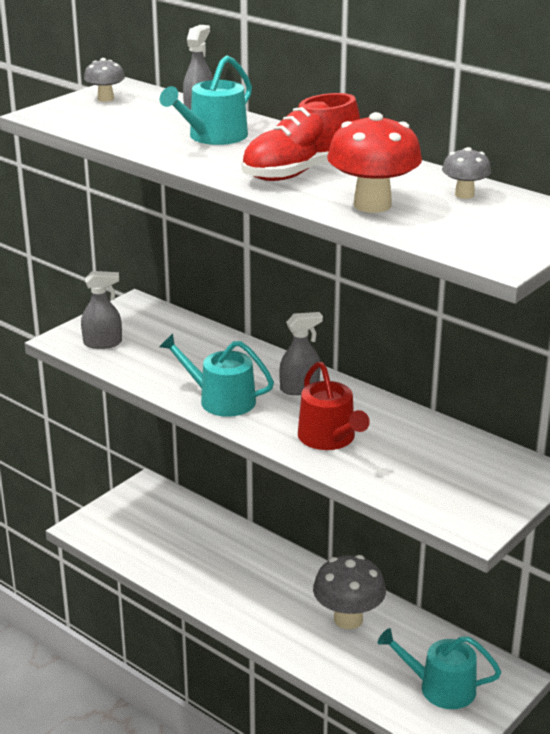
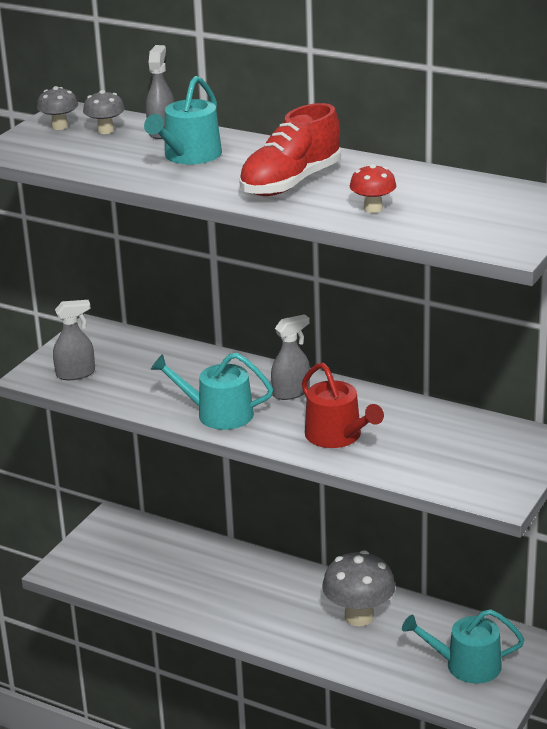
camera: 10 degrees left, 0 degrees up
(372, 205) = (373, 208): red mushroom -> red mushroom, size x0.53
(464, 194) = (452, 188): grey mushroom -> grey mushroom (105, 130)

